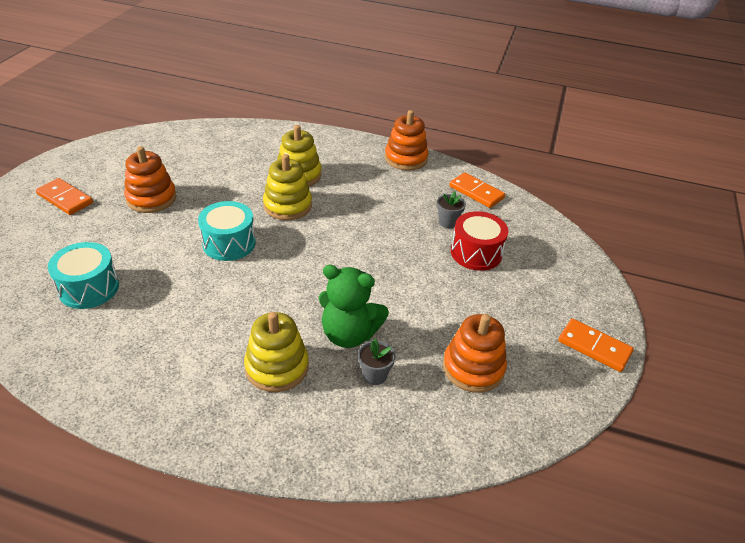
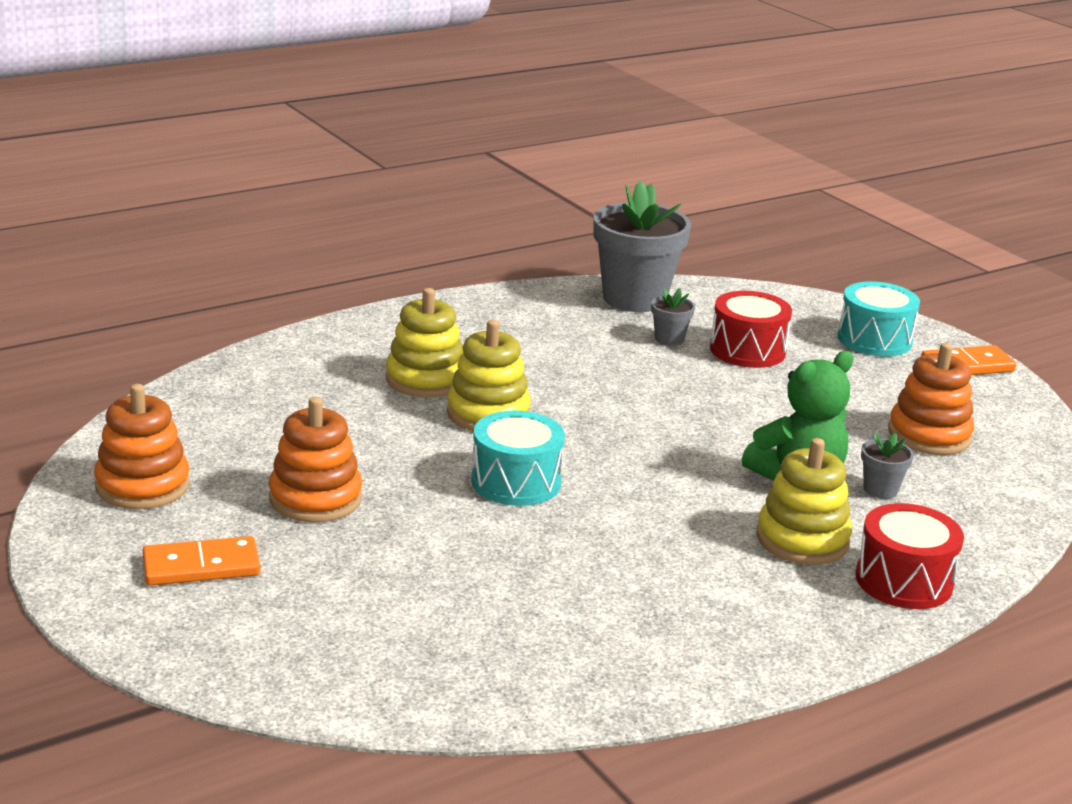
camera: 50 degrees left, 15 degrees down
(89, 288) = (477, 614): turquoise drum -> turquoise drum (874, 340)
(272, 432) = (904, 581): none -> red drum
(406, 158) = (498, 303): orange stacking toy -> orange stacking toy (142, 486)
(476, 192) = (634, 298): orange domino -> grey flower pot

